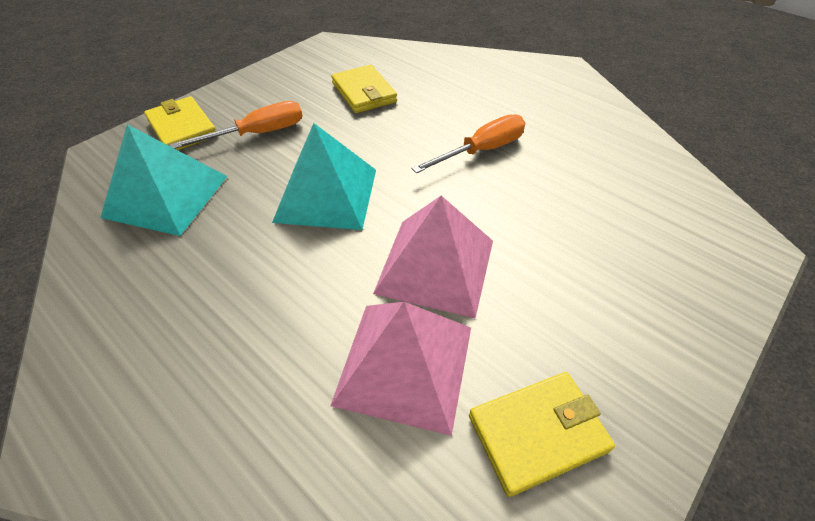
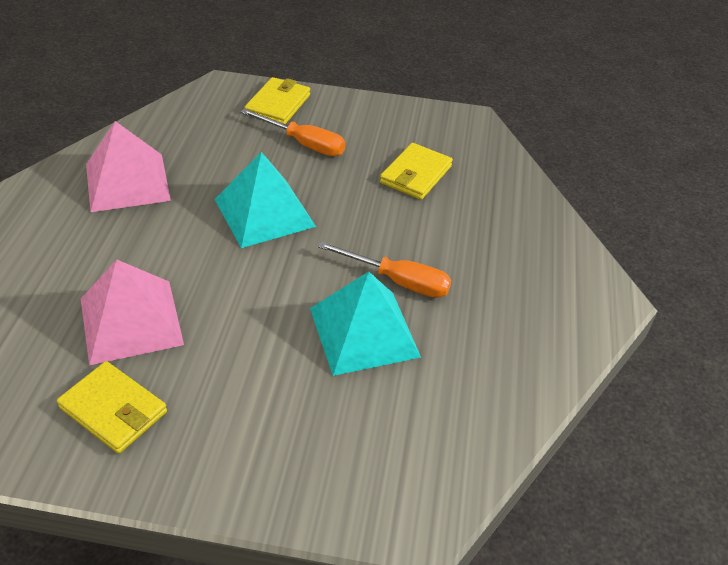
camera: 55 degrees right, 5 degrees down
(166, 196) = (202, 137): turquoise pyramid -> turquoise pyramid (364, 332)
(436, 266) = (232, 303): pink pyramid -> pink pyramid (127, 182)

